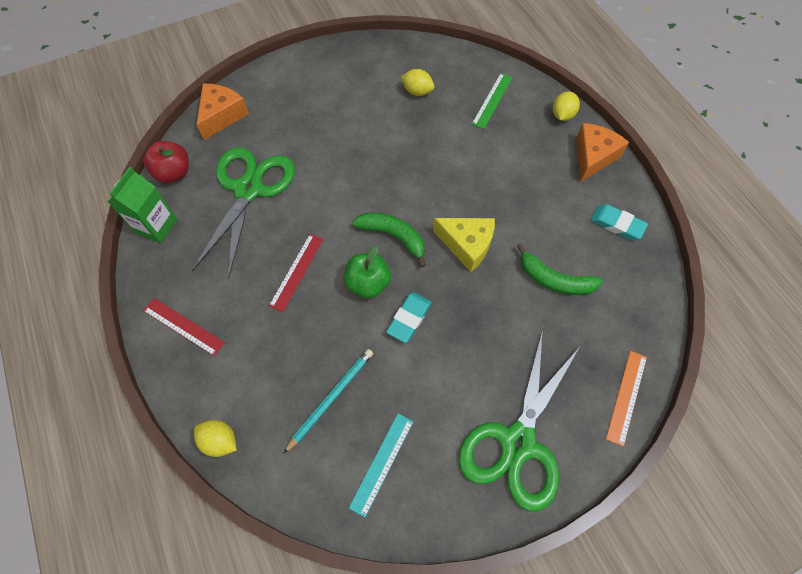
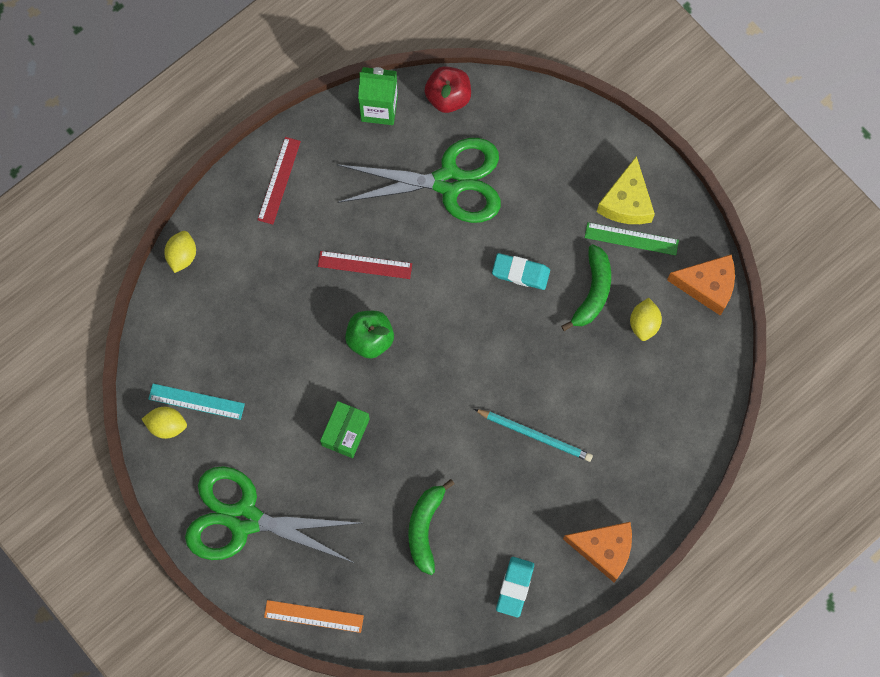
camera: 75 degrees right, 10 degrees up
(222, 115) = (540, 115): orange cheese -> orange cheese (707, 286)
(331, 398) = (243, 339): turquoise pencil -> turquoise pencil (535, 435)
(393, 236) = (432, 350): green banana -> green banana (593, 292)
(409, 318) = (342, 390): turquoise eraser -> turquoise eraser (520, 273)
(450, 325) = (345, 432): none -> green box
(467, 245) = (443, 429): yellow cheese -> yellow cheese (626, 202)
(492, 100) = (657, 416): green ruler -> green ruler (631, 239)
(562, 115) = (659, 504): yellow lemon -> yellow lemon (167, 425)

